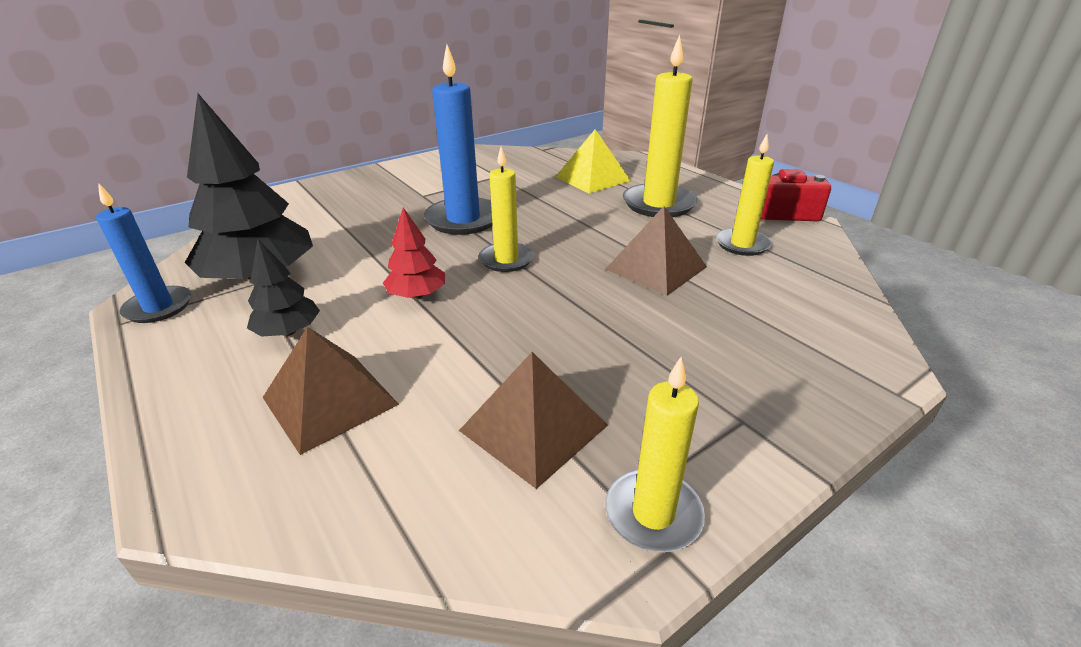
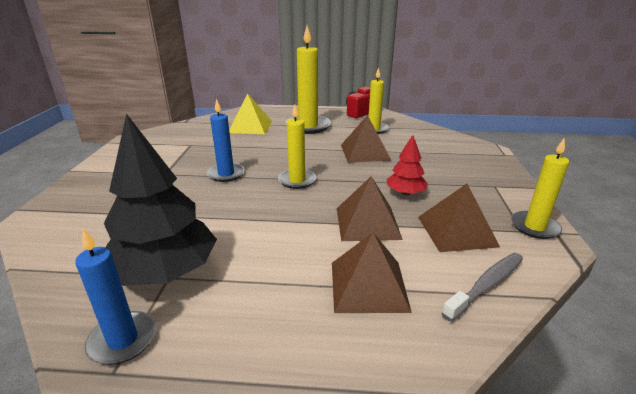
camera: 50 degrees left, 5 degrees down
(288, 331) = (265, 280): black tree -> none
(414, 505) = (486, 285): none -> grey toothbrush
(417, 295) = (292, 219): red tree -> red tree (405, 193)
(463, 219) = (226, 174): blue candle -> blue candle, size x0.63
(467, 345) = (367, 223): none -> brown pyramid

